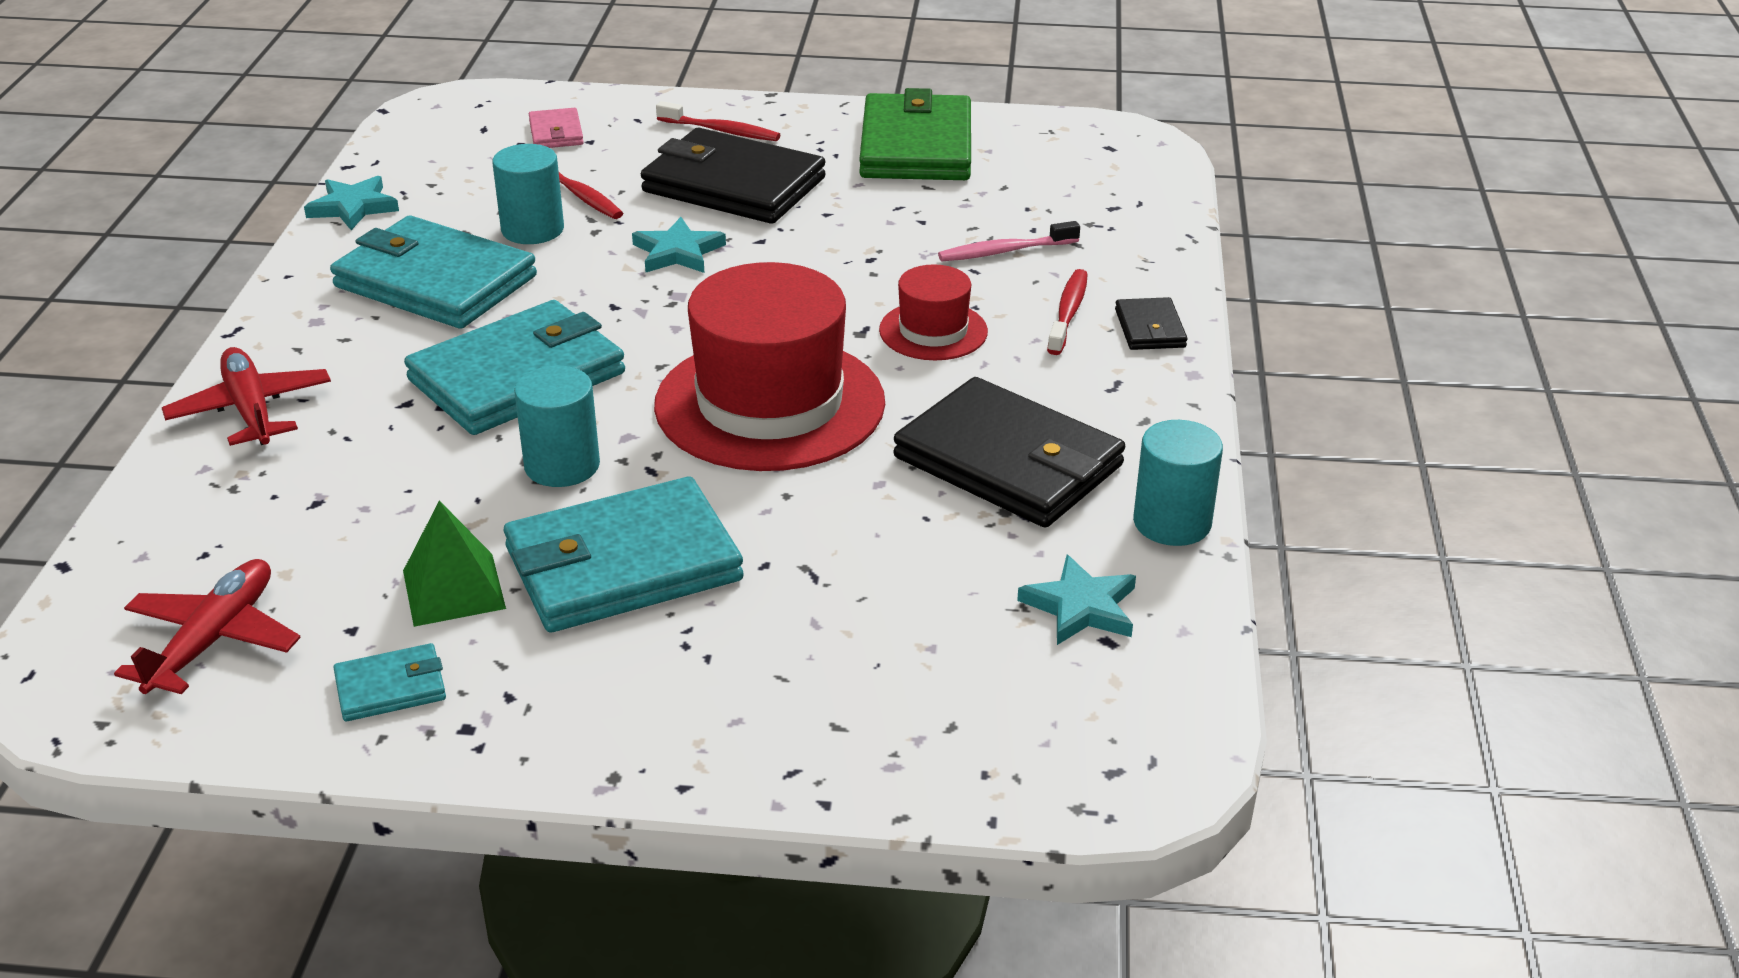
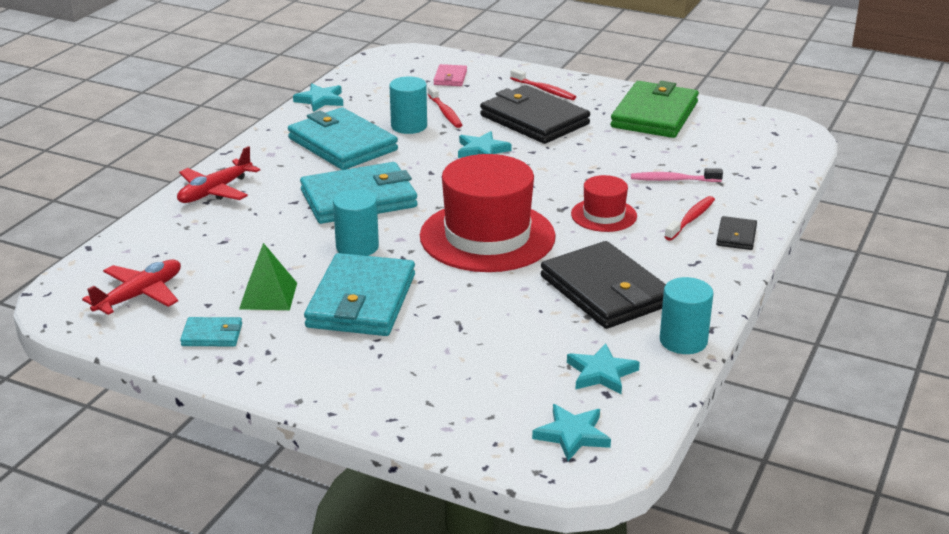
camera: 20 degrees right, 5 degrees down
(251, 410) = (215, 191): red plane -> red plane turned 135 degrees counterclockwise
(622, 564) = (361, 301): turquoise wallet -> turquoise wallet turned 75 degrees counterclockwise
(1097, 727) = (572, 435): none -> turquoise star

